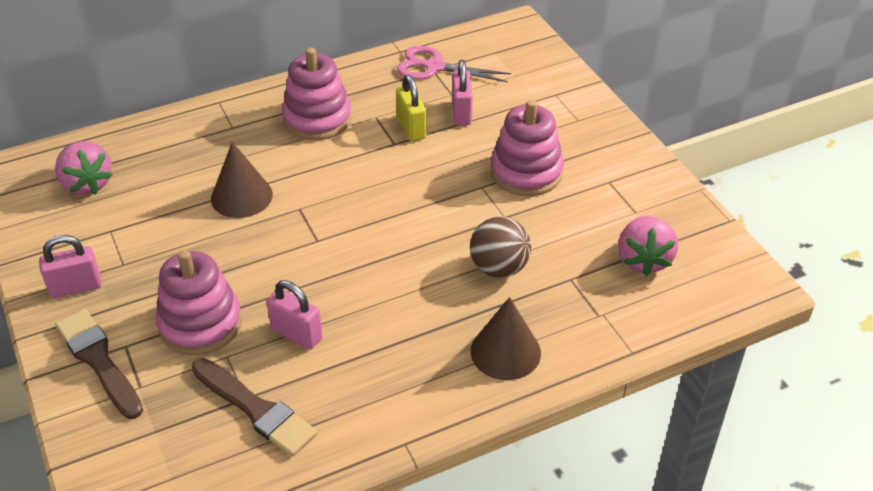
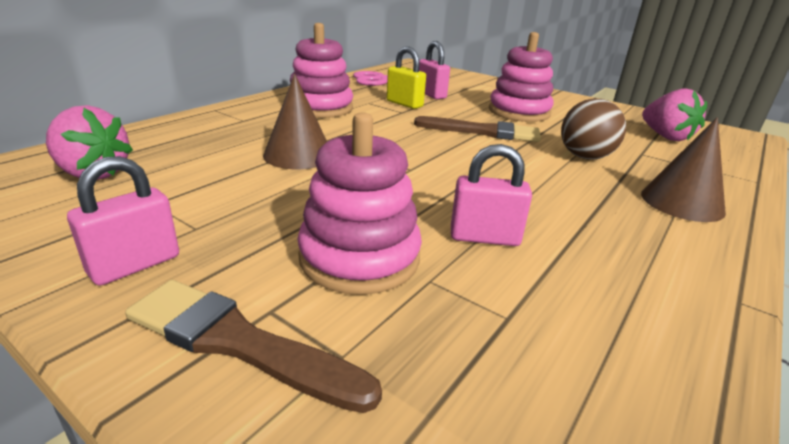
camera: 30 degrees left, 15 degrees down
(256, 409) = (539, 325): brown brush -> brown brush (483, 132)

